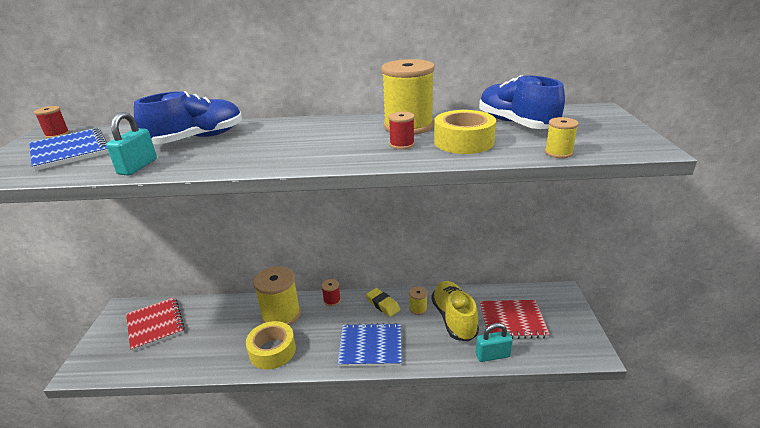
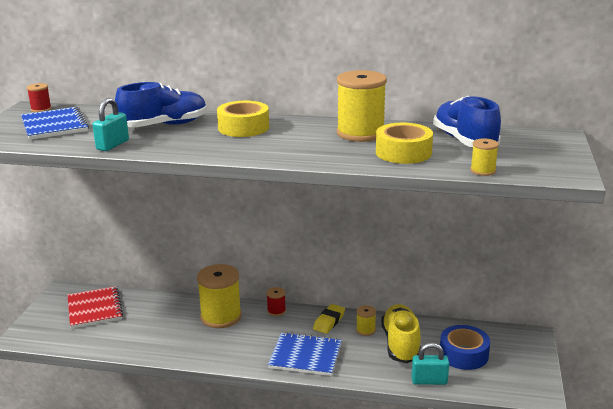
camera: 10 degrees right, 5 degrees down
(272, 351) = (206, 346): yellow tape -> yellow tape (243, 127)
(383, 304) = (329, 321): yellow eraser -> yellow eraser turned 60 degrees clockwise
(402, 144) = (346, 149): red spool -> none
(512, 321) = (463, 354): red notebook -> blue tape

